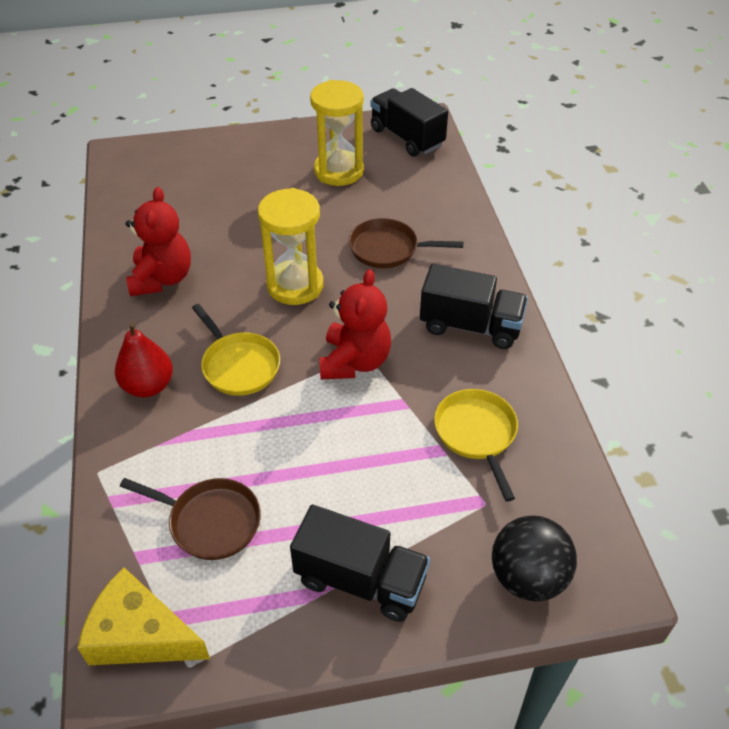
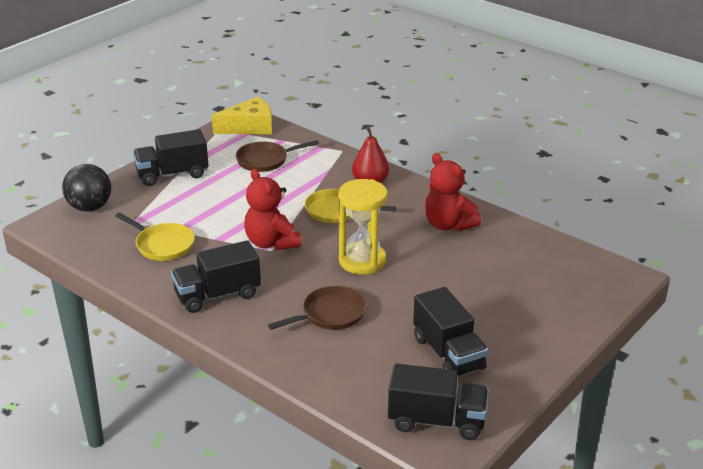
camera: 140 degrees right, 15 degrees down
(339, 171) = (448, 353): yellow hourglass -> black truck

